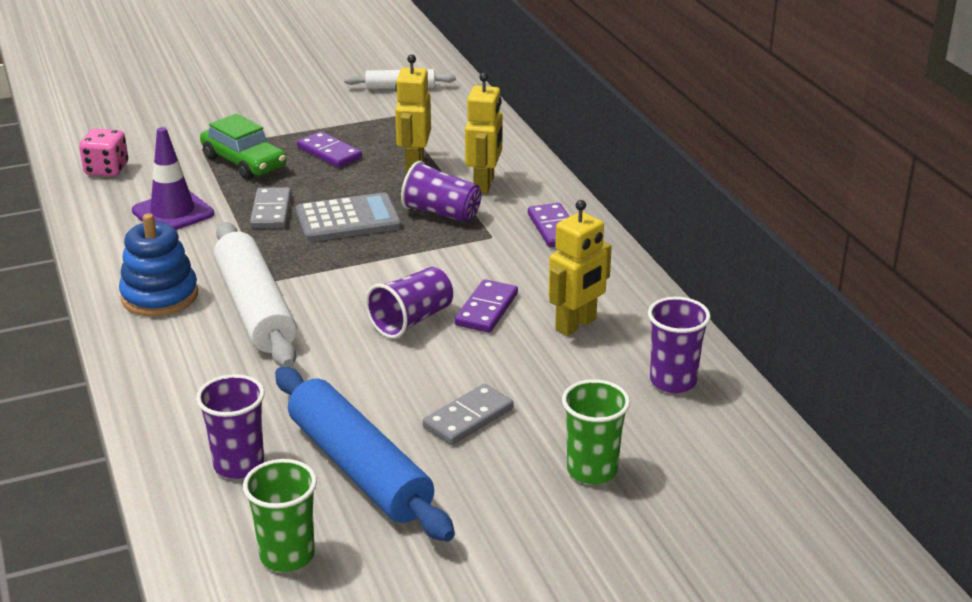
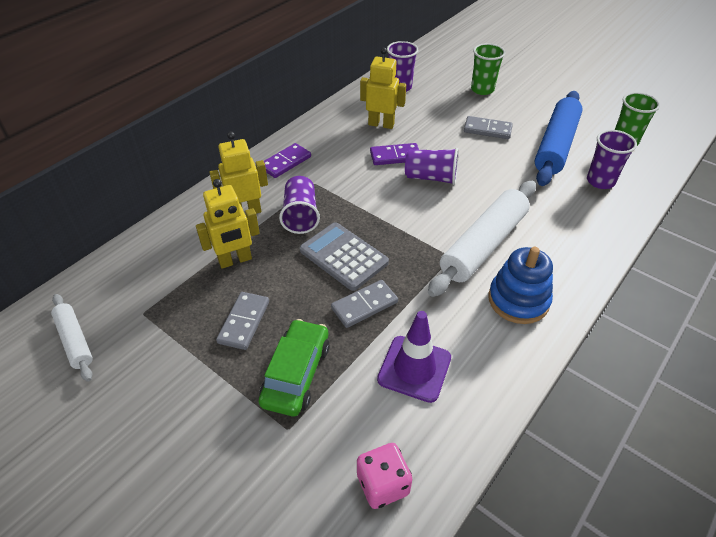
camera: 120 degrees left, 15 degrees up
(329, 153) = (244, 322): purple domino -> grey domino

